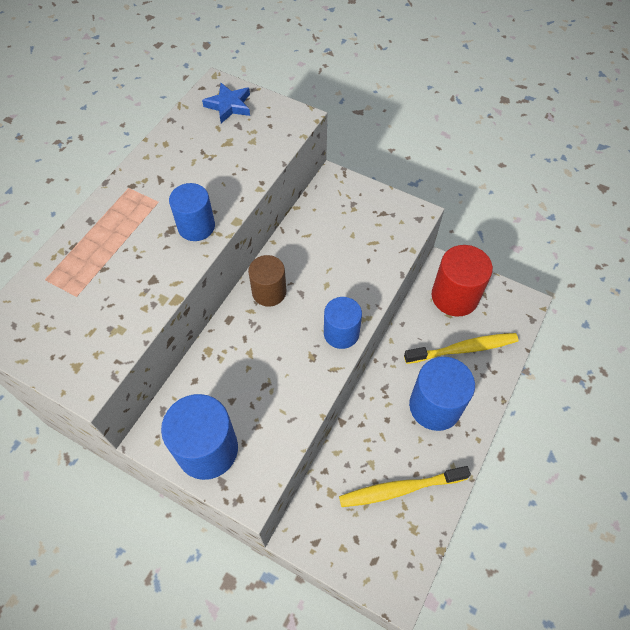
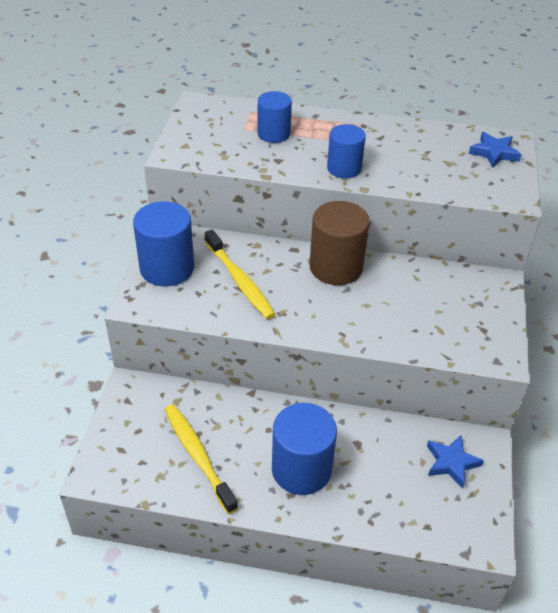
camera: 70 degrees right, 15 degrees down
(269, 292) = (336, 267): brown cylinder -> brown cylinder, size x1.56
(341, 333) = (317, 327): blue cylinder -> blue cylinder (273, 134)
(455, 296) = (451, 463): red cylinder -> blue star
(463, 349) = (385, 484): yellow toothbrush -> yellow toothbrush (240, 281)

